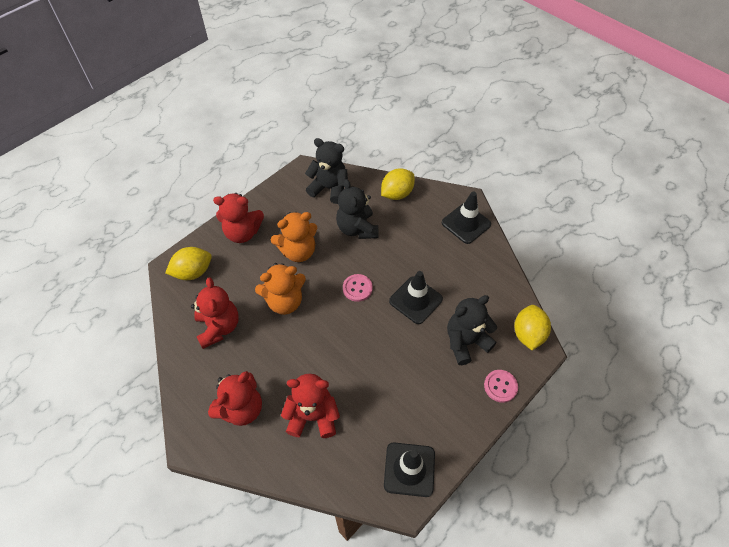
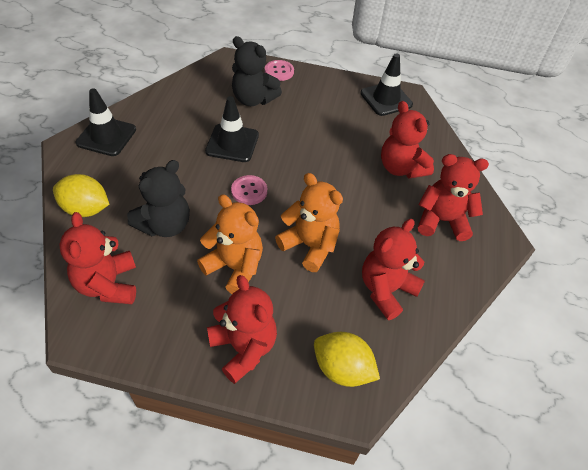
camera: 125 degrees left, 5 degrees down
(329, 188) = (108, 285): black teddy bear -> red teddy bear
(528, 334) = (218, 67): yellow lemon -> none

